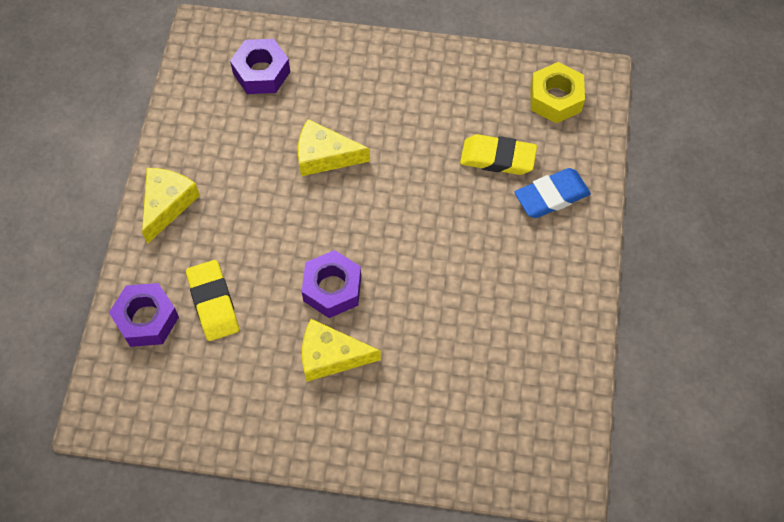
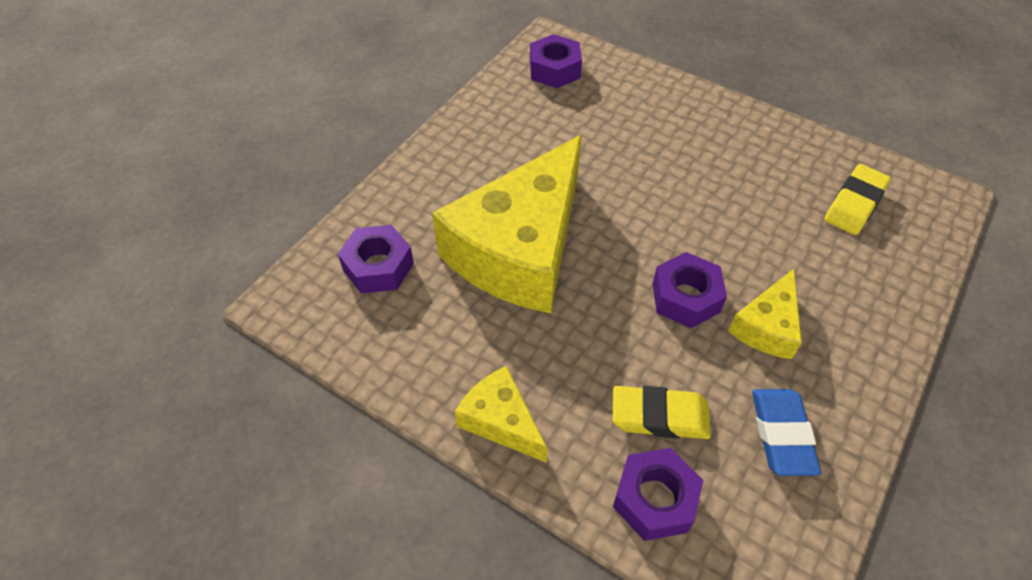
camera: 65 degrees left, 10 degrees down
(324, 156) = (520, 249): yellow cheese -> yellow cheese, size x2.18
(497, 158) = (595, 125): yellow eraser -> yellow eraser (854, 204)
(551, 196) = (654, 107): blue eraser -> blue eraser (781, 434)
(555, 98) = (554, 69): yellow nut -> purple nut

